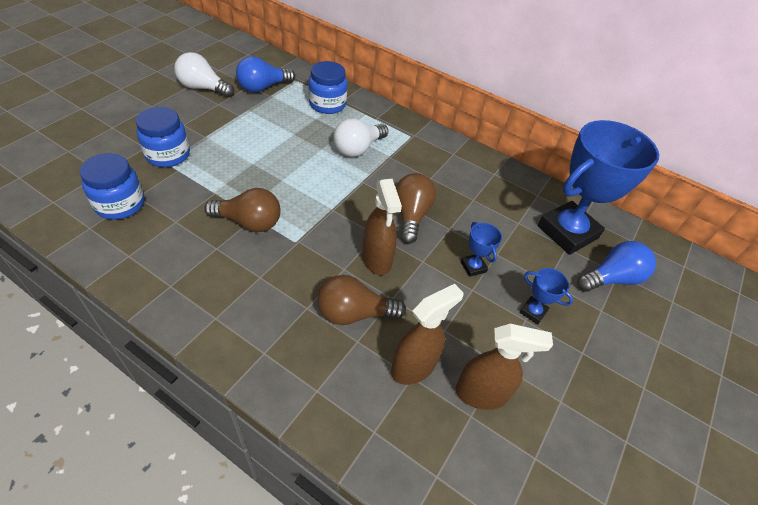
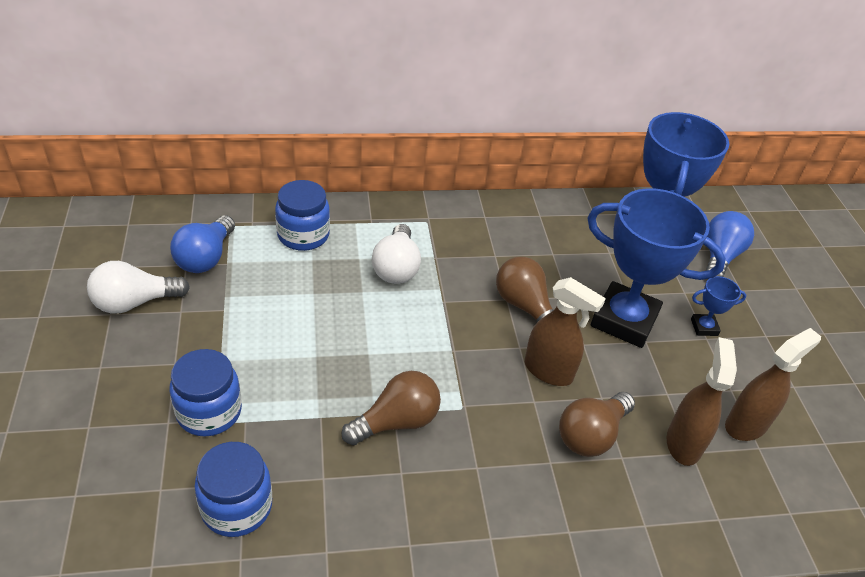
camera: 40 degrees left, 5 degrees down
(473, 267) = (624, 320): blue trophy -> blue trophy, size x2.42

